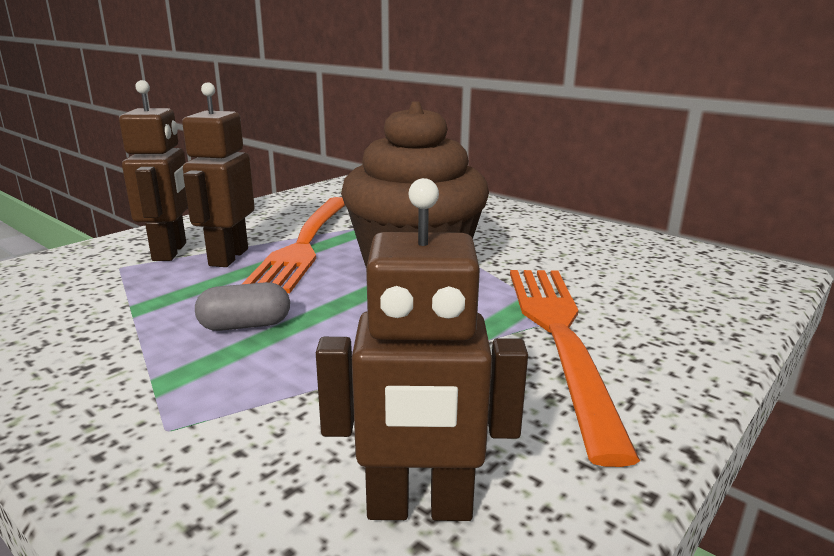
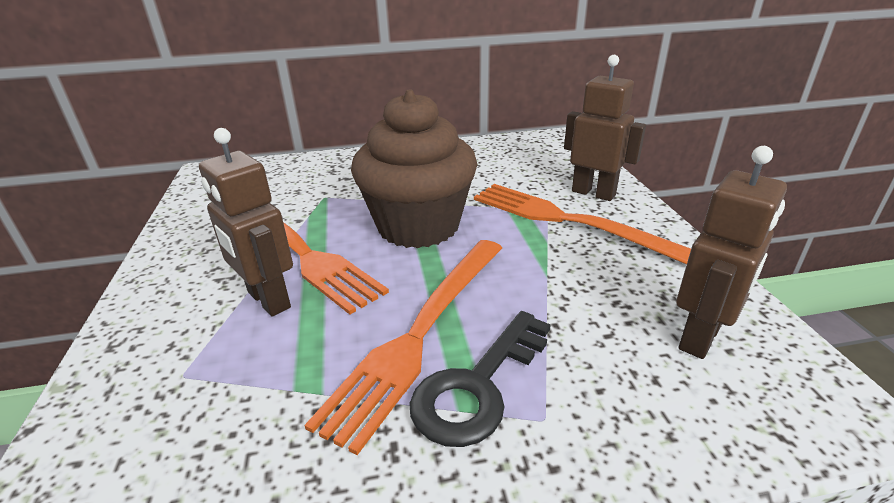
camera: 50 degrees left, 10 degrees up
(170, 252) = (198, 330): brown robot -> brown robot (593, 193)
(189, 377) = (478, 386): none -> black key
(245, 326) = (420, 332): grey capsule -> orange fork

